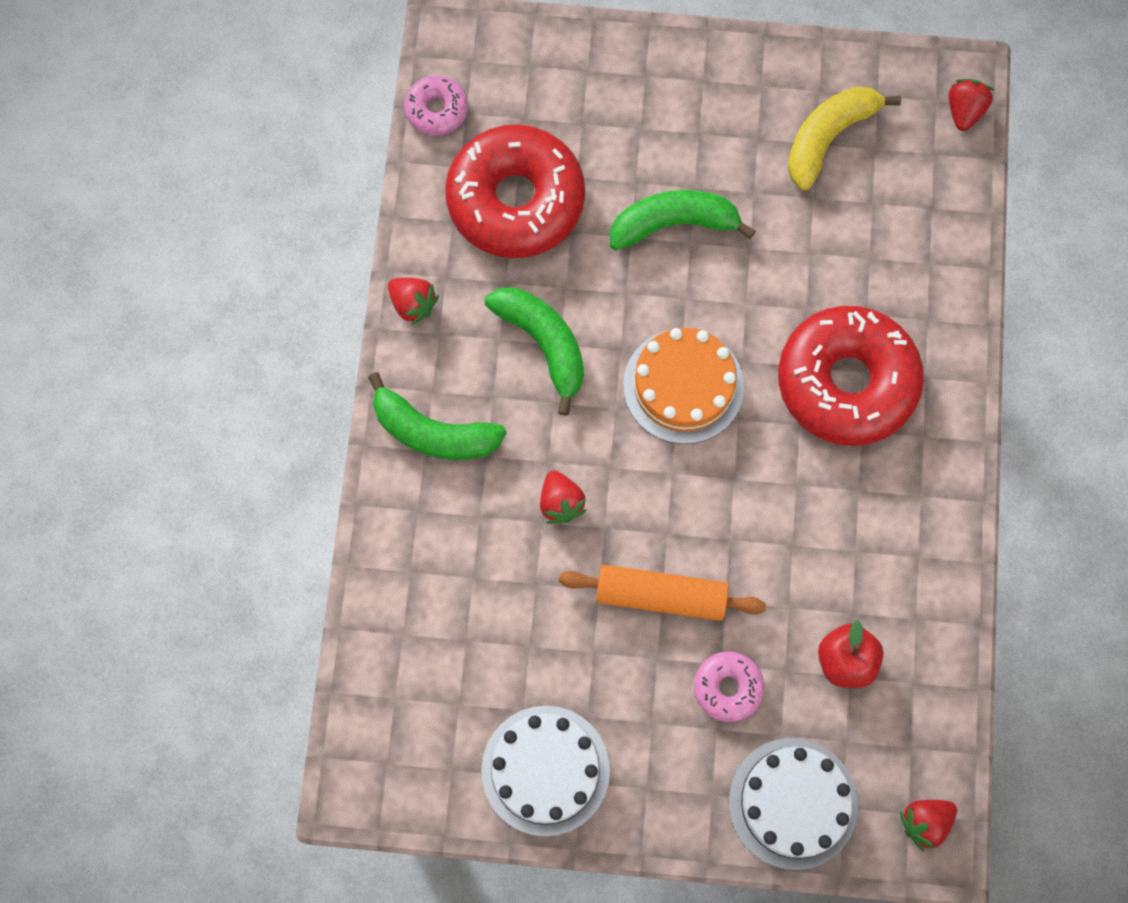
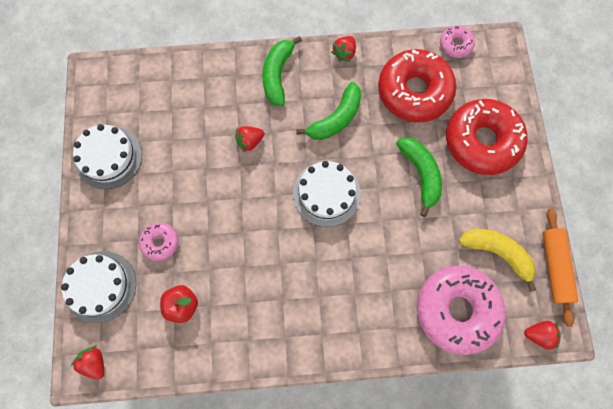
camera: 80 degrees right, 0 degrees up
(660, 595) = (206, 200): orange rolling pin -> orange rolling pin (554, 267)
(683, 386) = (326, 194): orange cake -> white cake
(846, 382) = (346, 284): red donut -> red donut (481, 141)
(911, 221) = (456, 310): none -> pink donut

